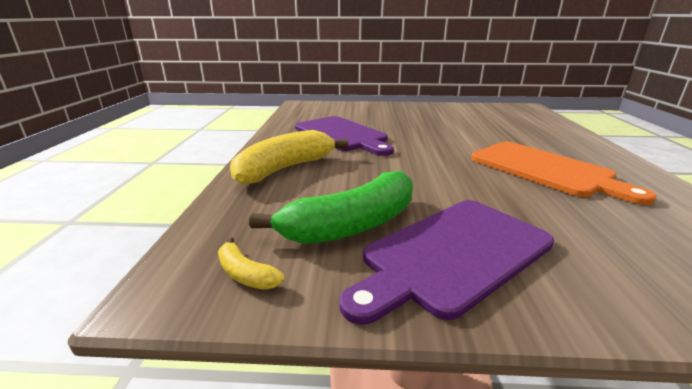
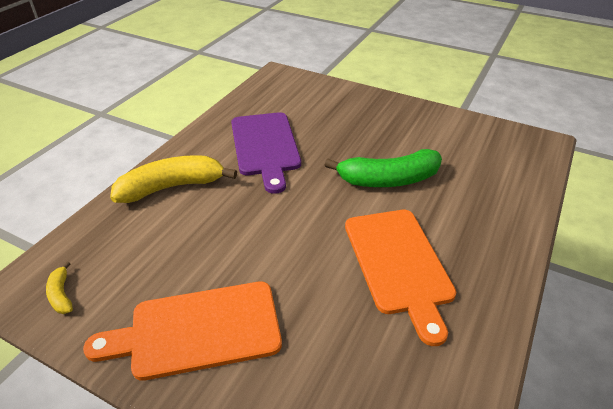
camera: 25 degrees right, 15 degrees up
(351, 225) = (160, 274): green banana -> green banana (388, 180)
(452, 254) = (198, 330): purple cutting board -> orange cutting board

